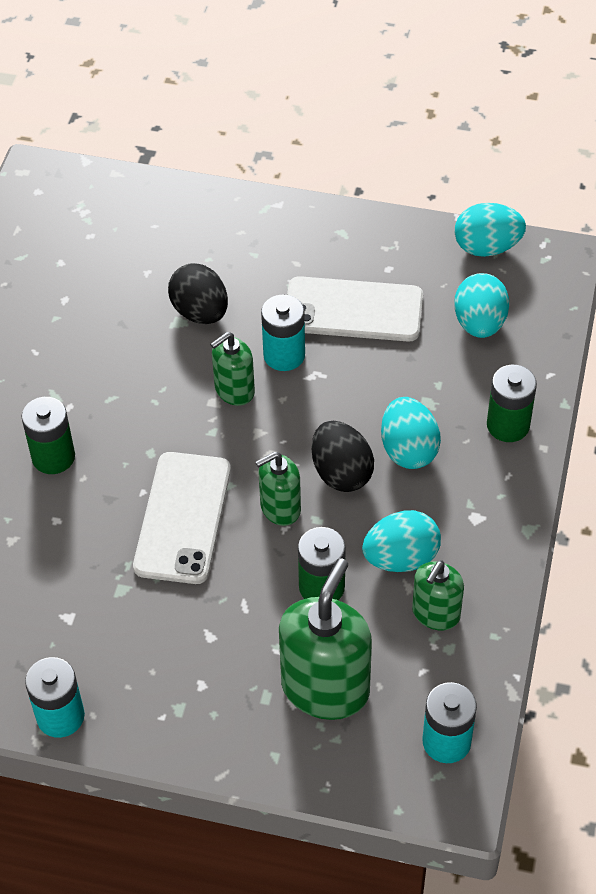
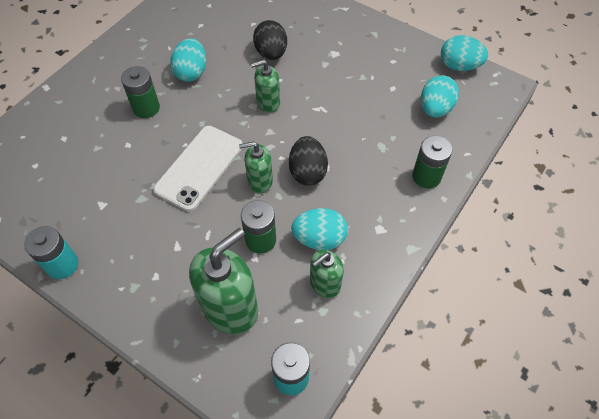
camera: 20 degrees right, 5 degrees up
(284, 355) = (307, 91): turquoise battery -> none
(353, 310) = (361, 78): white phone -> none
(408, 450) = (356, 171): turquoise egg -> turquoise egg (191, 72)

